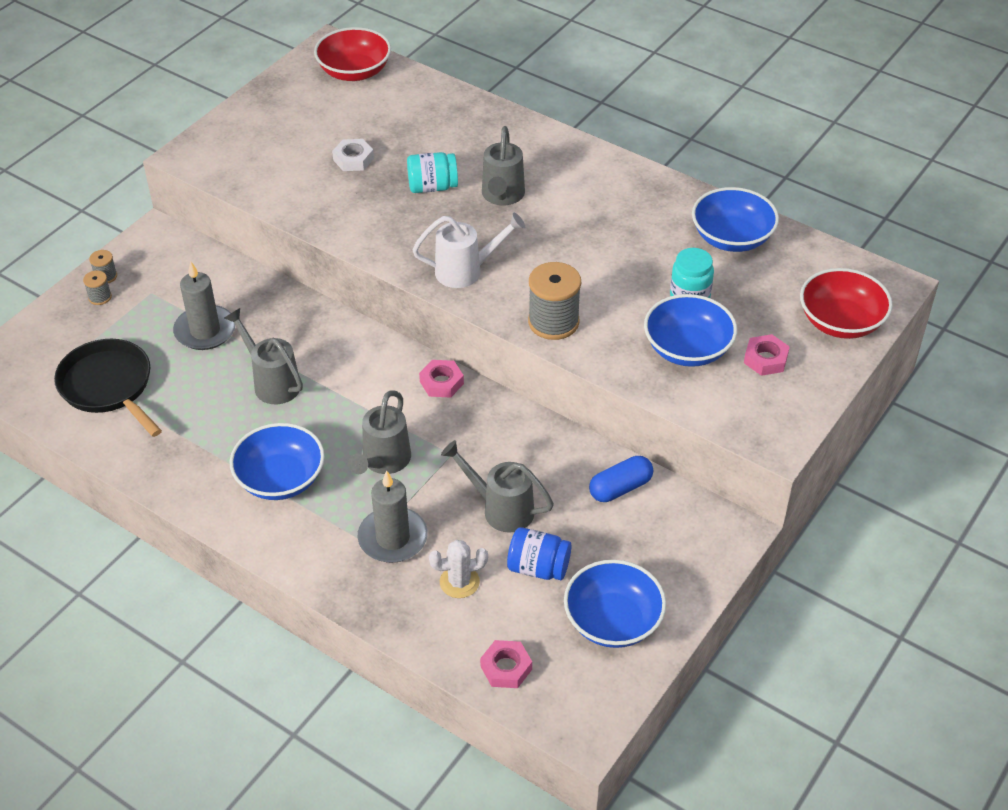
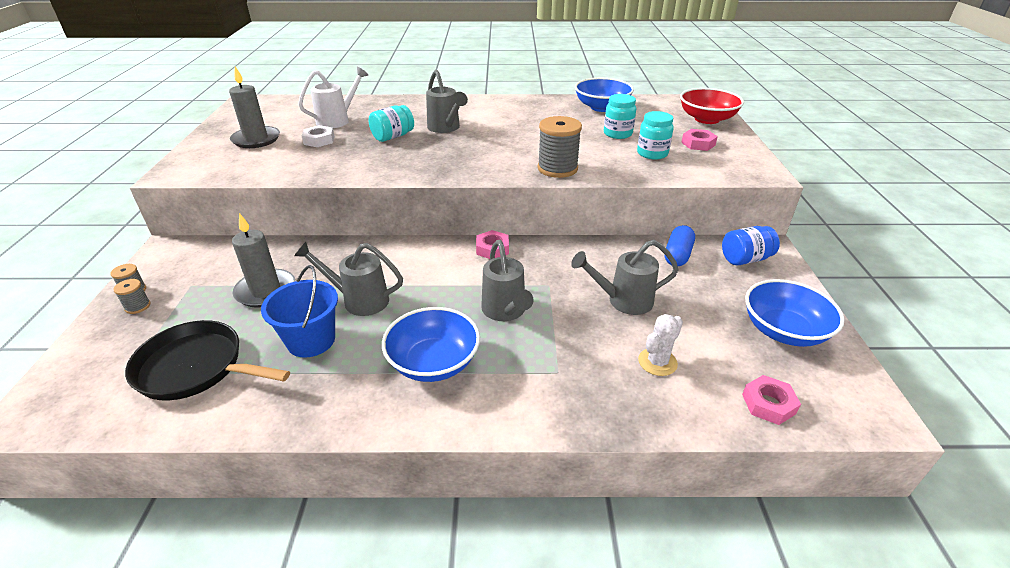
camera: 35 degrees left, 10 degrees down
(205, 405) = (311, 340): none -> blue bucket
(354, 72) = (276, 106): red bowl -> none
(393, 538) = (572, 358): grey candle -> grey candle (256, 139)
(466, 271) = (466, 165): white watering can -> white watering can (337, 120)
(538, 567) = (694, 324): blue jar -> blue jar (745, 259)
(687, 349) = (652, 153): blue bowl -> turquoise jar

